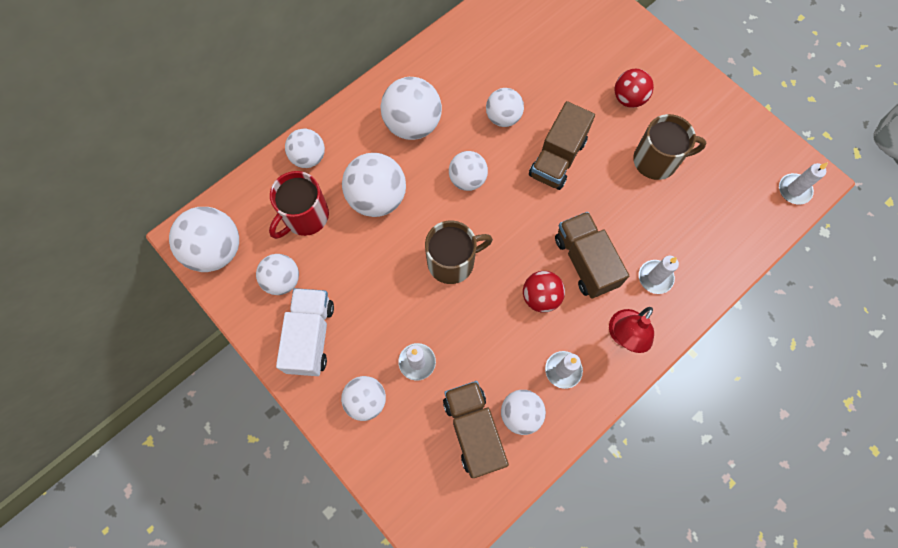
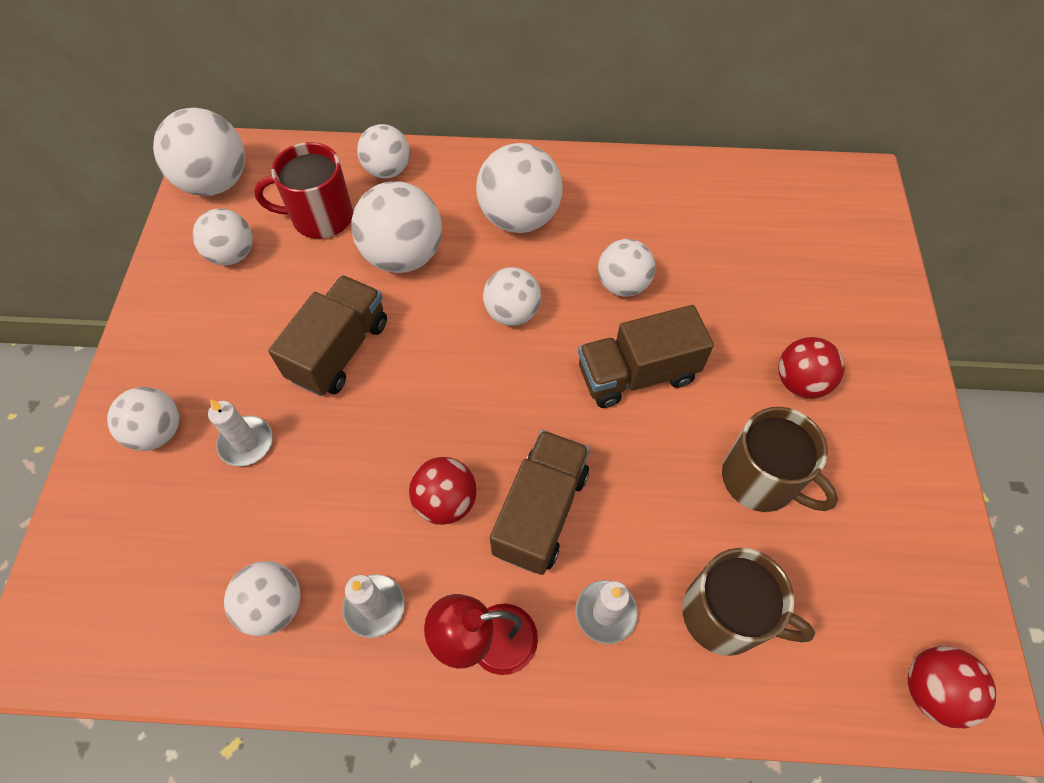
camera: 45 degrees right, 10 degrees down
(310, 336) = (190, 325): white truck -> none
(452, 262) = (400, 378): brown mug -> brown mug (725, 615)
(473, 430) = (209, 570): brown truck -> brown truck (339, 350)
(794, 190) = (931, 690): white candle -> red ball

